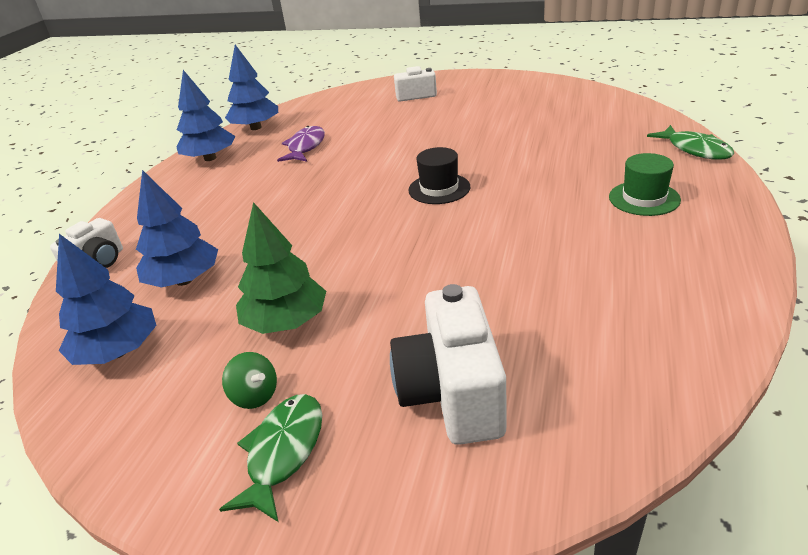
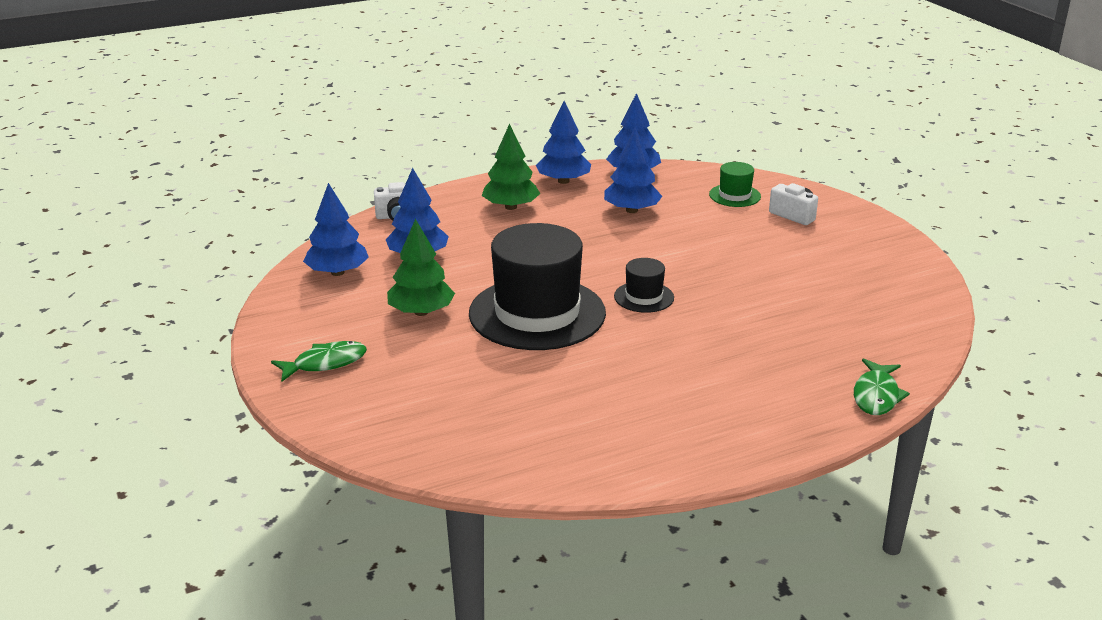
camera: 45 degrees right, 5 degrees down
(200, 196) = (511, 207): none -> green tree
(255, 395) = (353, 334): green spinning top -> none
(305, 147) = (631, 210): purple fish -> blue tree
(390, 251) = (537, 313): none -> black hat
(452, 393) = (424, 396): white camera -> none
(644, 198) = (746, 394): green hat -> green hat (734, 195)

